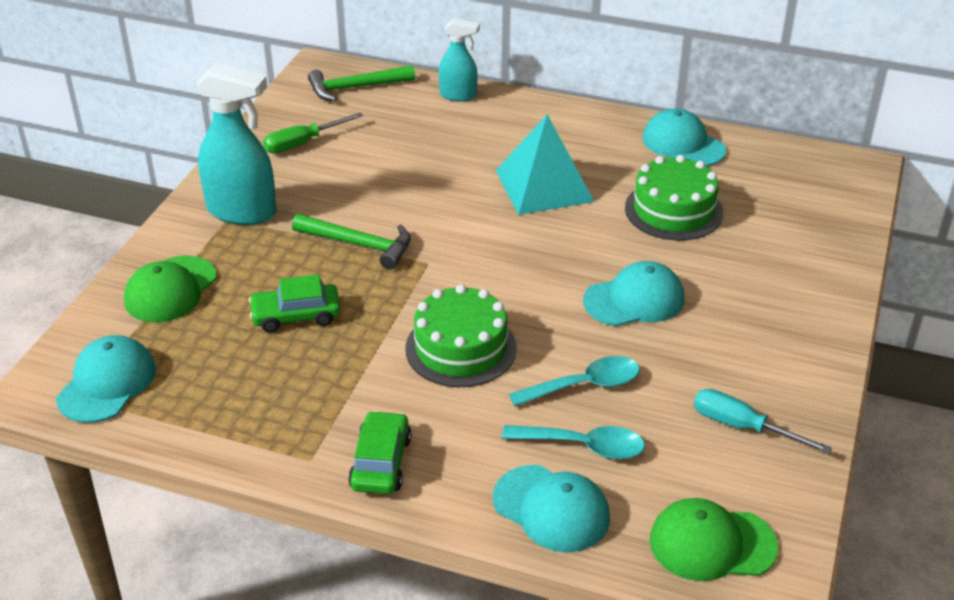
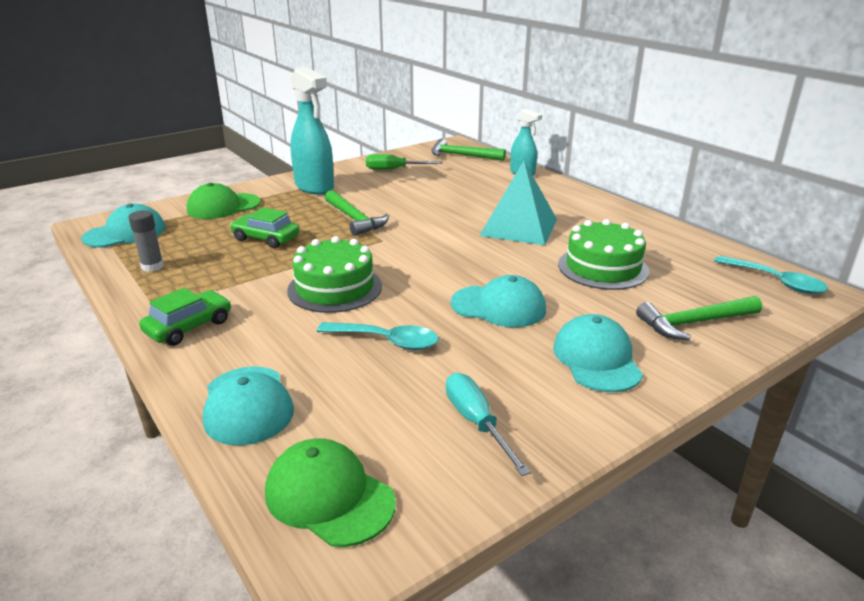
camera: 35 degrees right, 10 degrees down
(222, 413) = (152, 266): none -> grey glue stick
(583, 446) = (330, 377): turquoise spoon -> turquoise spoon (776, 281)
(683, 144) = (660, 235): turquoise cap -> turquoise cap (596, 359)
(801, 246) = (694, 323): none -> green hammer

